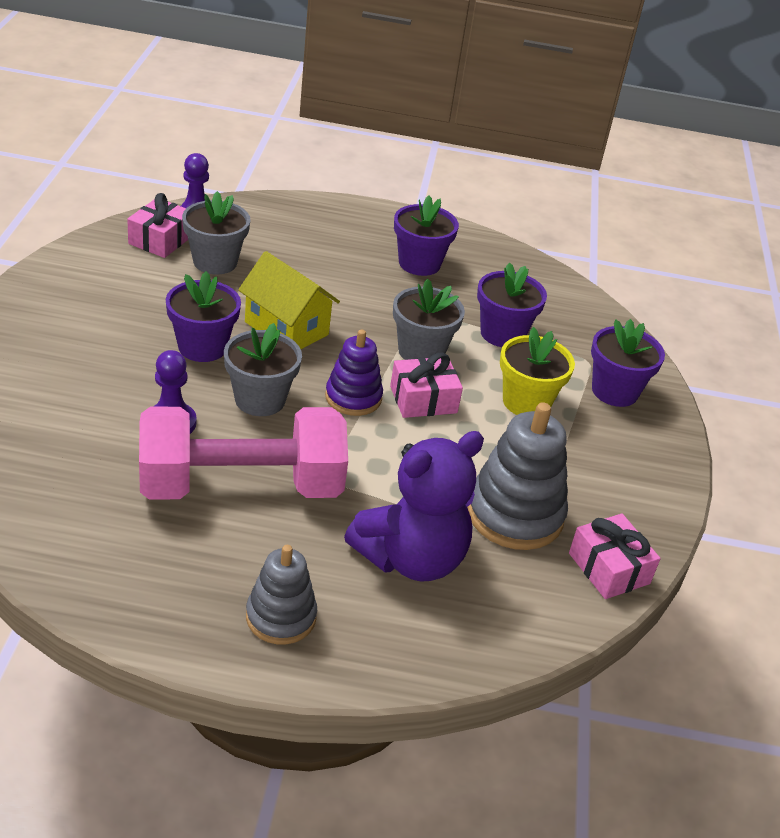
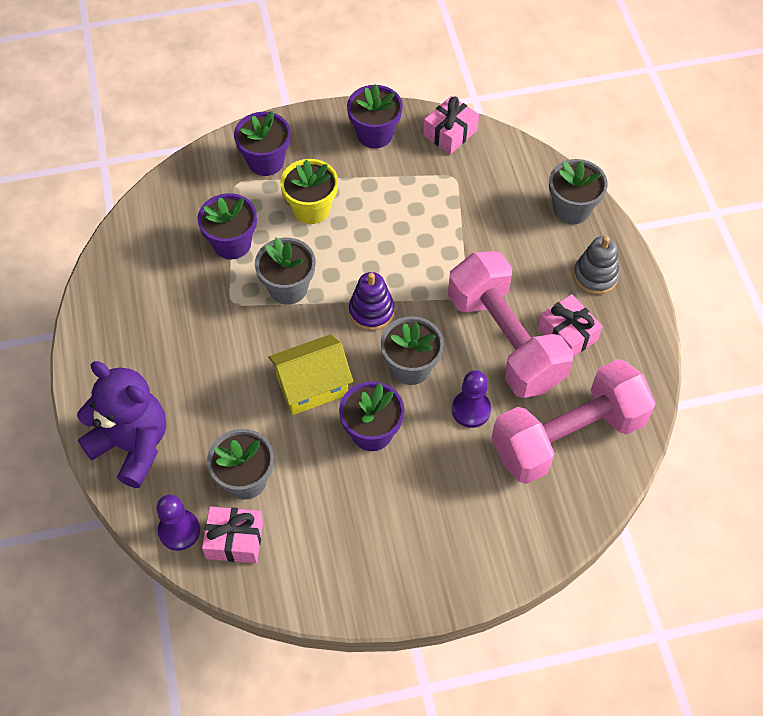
camera: 105 degrees left, 20 degrees up
(73, 484) = (567, 436): none -> pink dumbbell
(286, 328) = (312, 386): yellow house -> yellow house turned 45 degrees clockwise
(411, 558) = (507, 229): purple teddy bear -> purple teddy bear (132, 445)
(411, 644) = (571, 209): none -> grey flower pot
(419, 263) = (158, 328): purple flower pot -> purple flower pot (375, 134)
(423, 399) = (347, 269): pink gift -> pink gift (567, 334)
(515, 514) = (433, 188): grey stacking toy -> none

